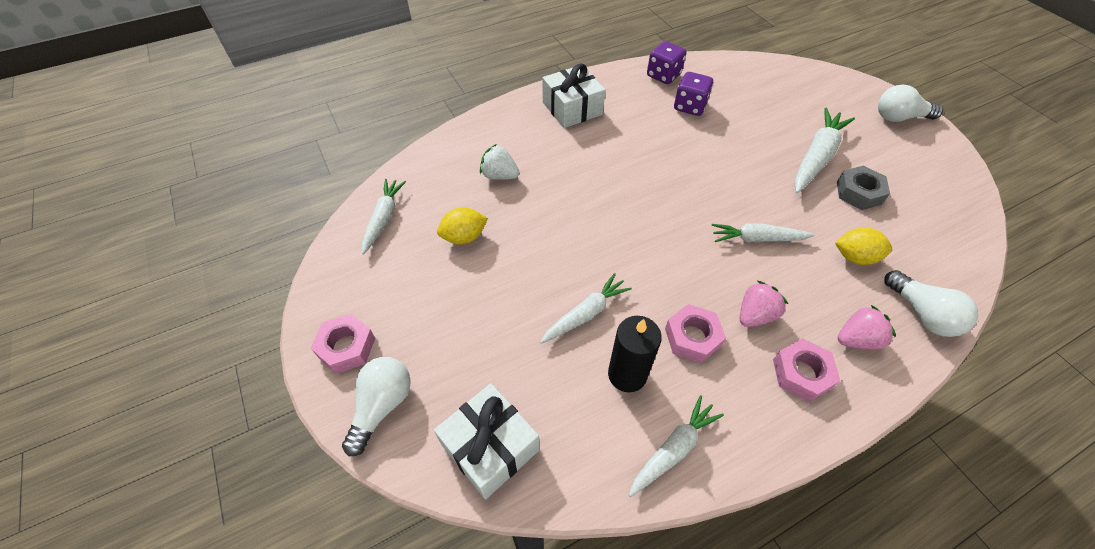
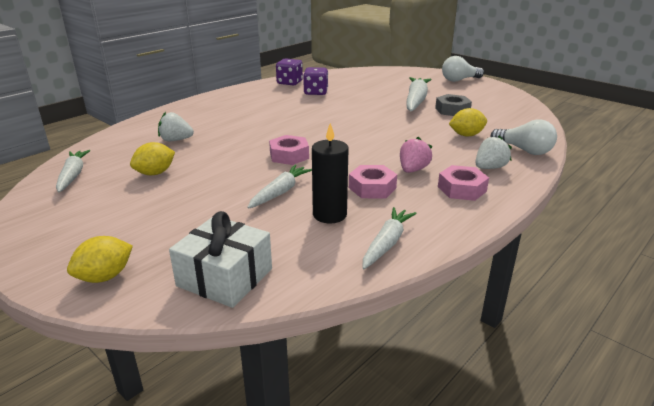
camera: 20 degrees left, 25 degrees down
(346, 347) = (55, 250): pink nut -> pink nut (289, 155)
(382, 406) = (105, 277): white light bulb -> yellow lemon
(572, 108) = (225, 104): white gift -> none
(757, 239) = (395, 138): white carrot -> none
(856, 339) = (489, 168): pink strawberry -> white strawberry

